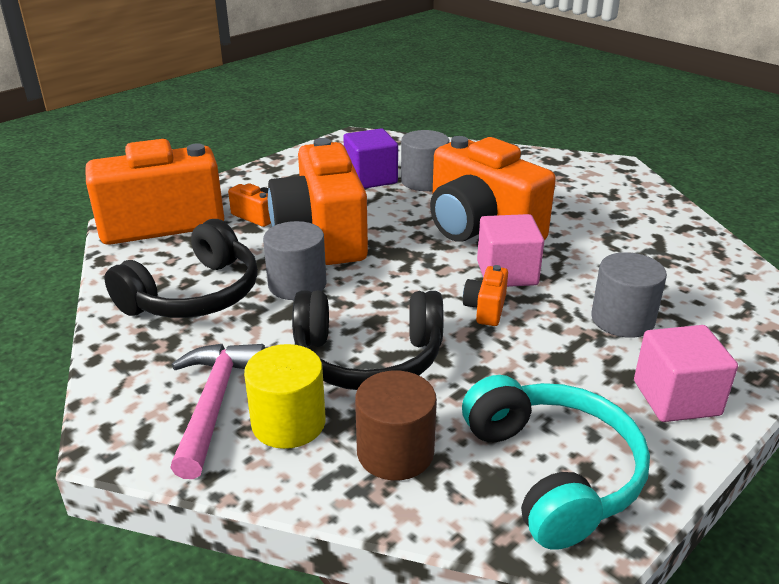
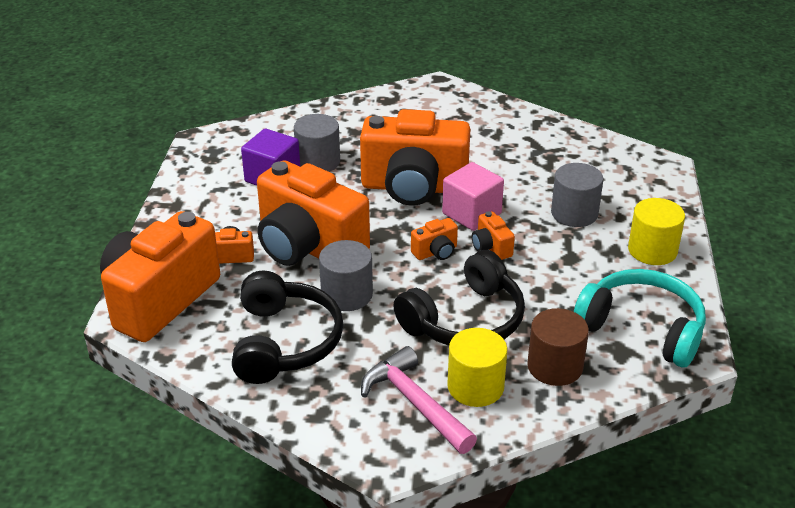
camera: 40 degrees left, 5 degrees up
(425, 288) = (436, 252): none -> orange camera
(676, 398) = (652, 250): pink cube -> yellow cylinder

